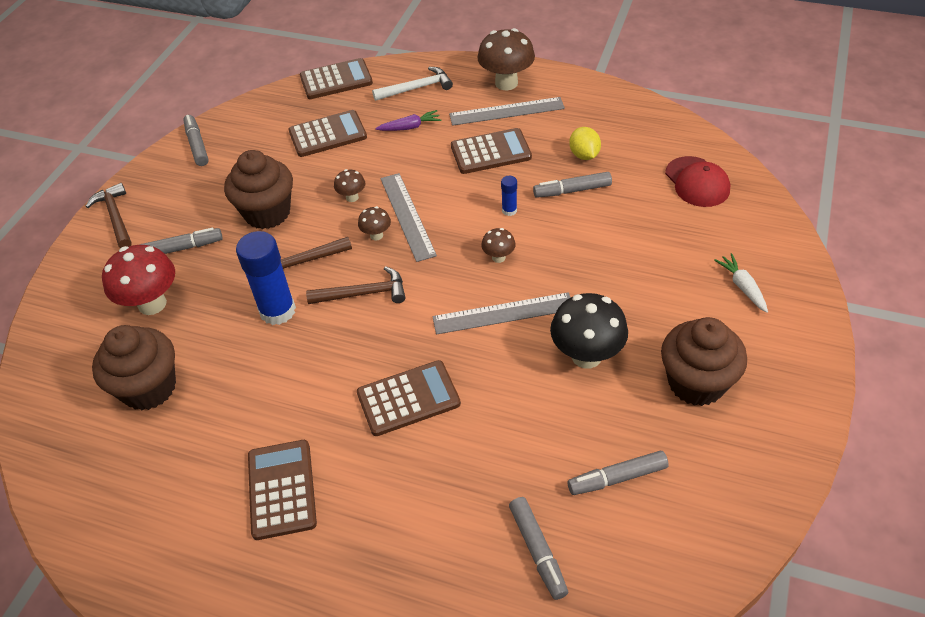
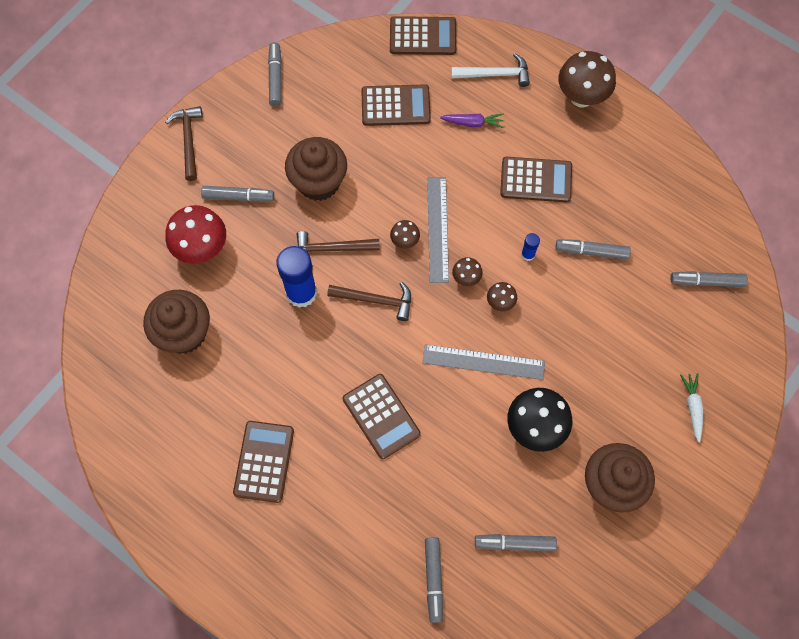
camera: 15 degrees right, 20 degrees up
(352, 197) = (396, 190): brown mushroom -> brown mushroom (466, 278)
(408, 398) = (381, 416): brown calculator -> brown calculator turned 60 degrees clockwise
(506, 111) = (568, 134): grey ruler -> none
(584, 155) = (618, 214): yellow lemon -> none
(697, 182) = (706, 281): red cap -> grey marker

